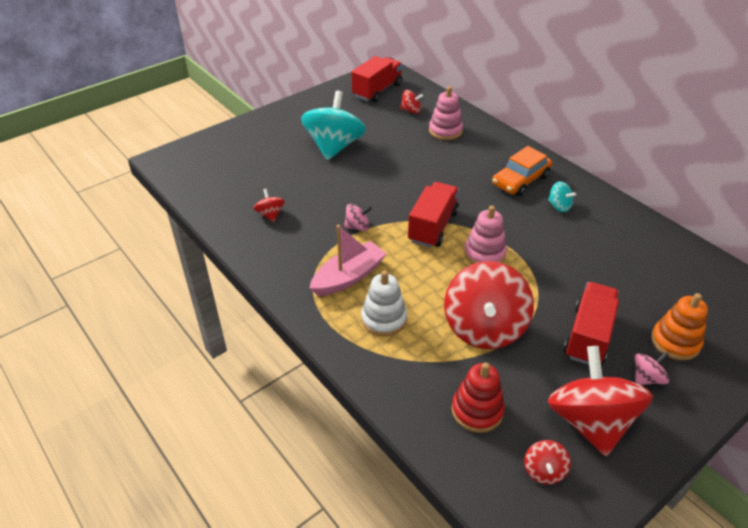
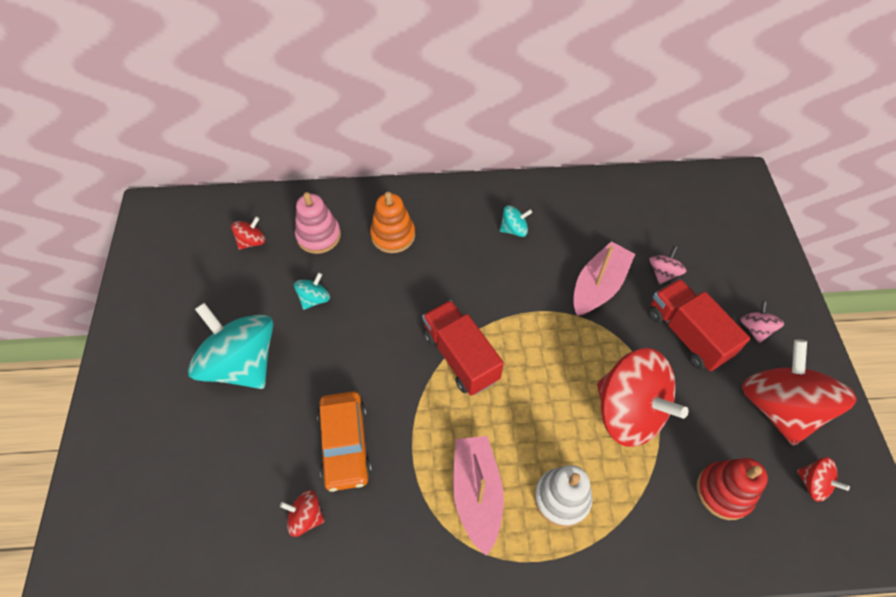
camera: 55 degrees left, 15 degrees up
(357, 227) = (404, 431): pink spinning top -> pink spinning top (663, 273)
(377, 90) = (180, 247): red truck -> none
(402, 150) = (314, 299): none -> turquoise spinning top
(484, 253) = (532, 339): pink stacking toy -> none
(520, 180) = (453, 231): orange car -> orange car (345, 444)
(568, 268) = (598, 286): none -> pink boat
(590, 421) = (779, 407): red spinning top -> red spinning top turned 60 degrees clockwise
(675, 342) = (729, 278): orange stacking toy -> orange stacking toy (393, 235)

